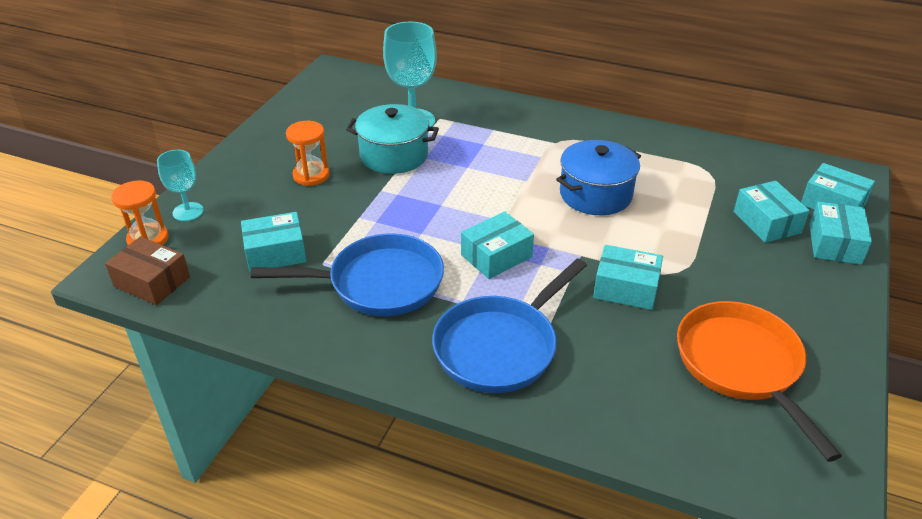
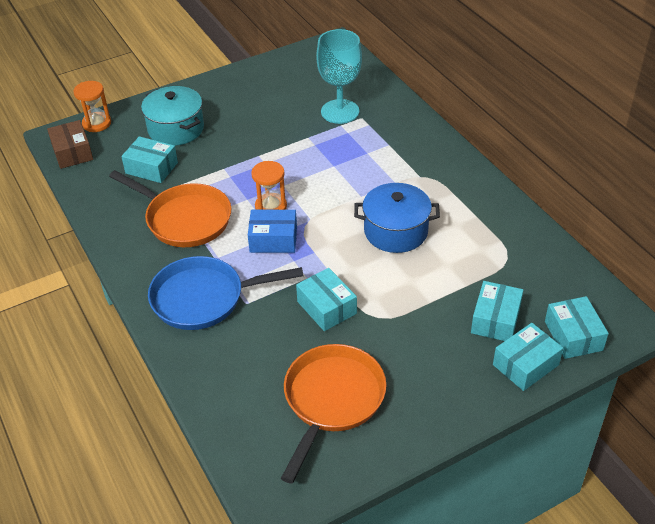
camera: 40 degrees right, 5 degrees up
(188, 212) = (134, 115): turquoise goblet -> none
(311, 175) = (229, 123): orange hourglass -> orange hourglass (271, 206)
(379, 283) = (184, 219): blue pan -> orange pan
(394, 155) = (296, 133): turquoise pot -> turquoise pot (176, 129)
(496, 256) = (273, 239): turquoise box -> blue box

